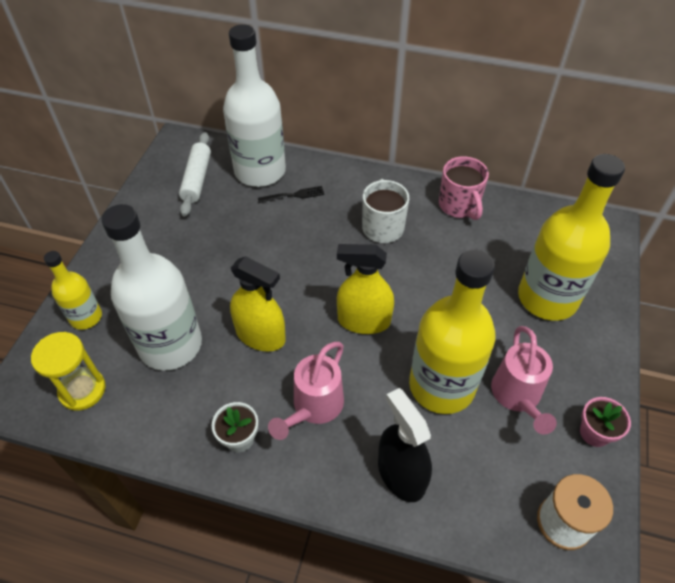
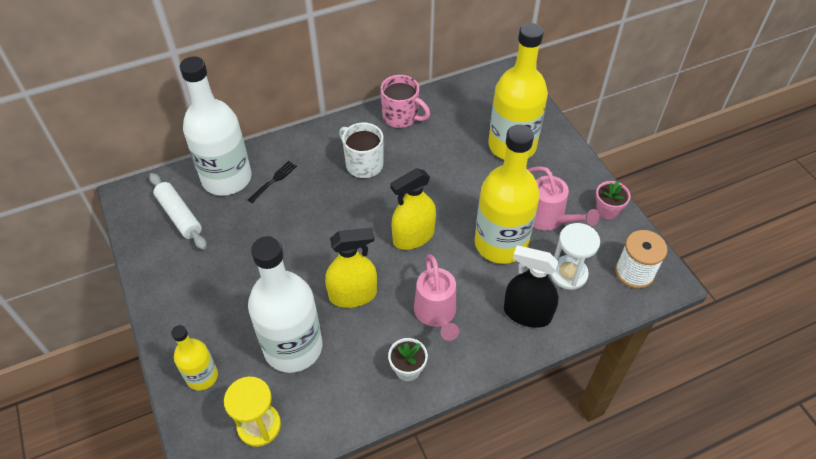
camera: 40 degrees left, 0 degrees up
(484, 467) = (568, 274): none -> white hourglass

